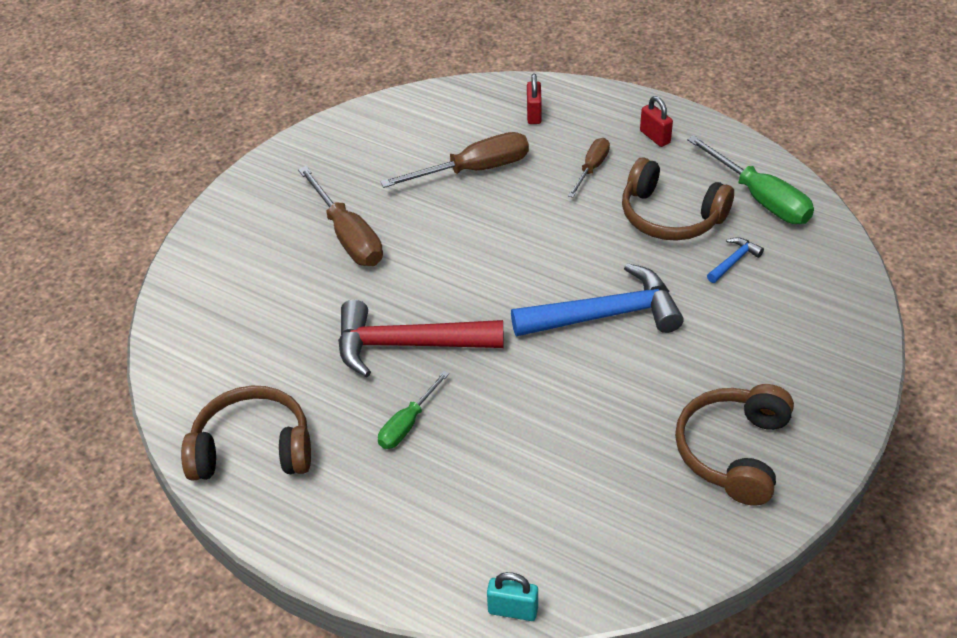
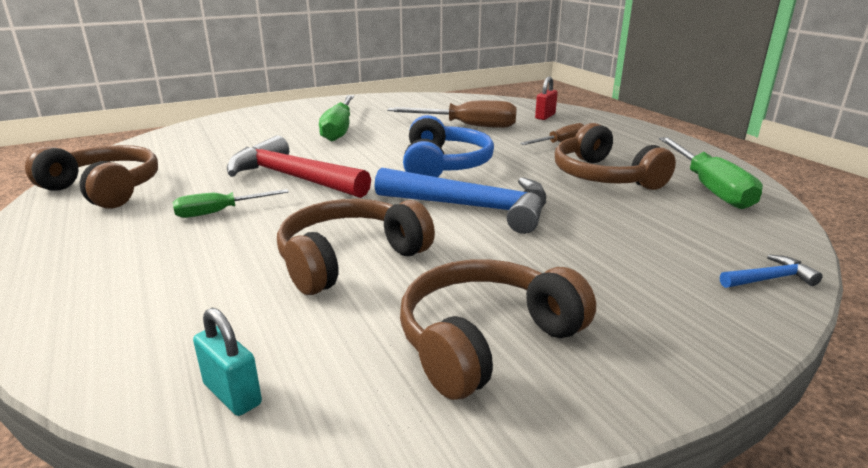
camera: 30 degrees right, 20 degrees down
(348, 236) = (339, 129): brown screwdriver -> green screwdriver
(513, 610) = (60, 366): turquoise padlock -> turquoise padlock (232, 394)
(522, 259) = (444, 165): none -> blue headphones
(577, 424) = (349, 259): none -> brown headphones
(655, 137) = (635, 142): red padlock -> none
(734, 261) = (642, 213): blue hammer -> blue hammer (770, 279)

